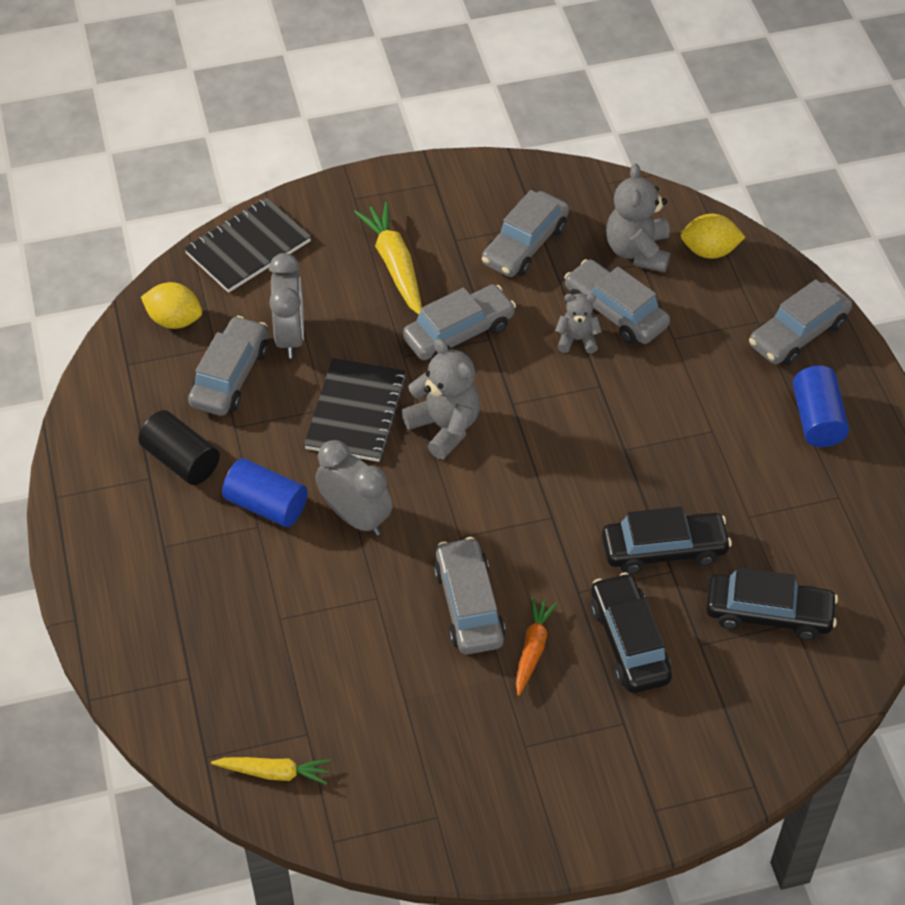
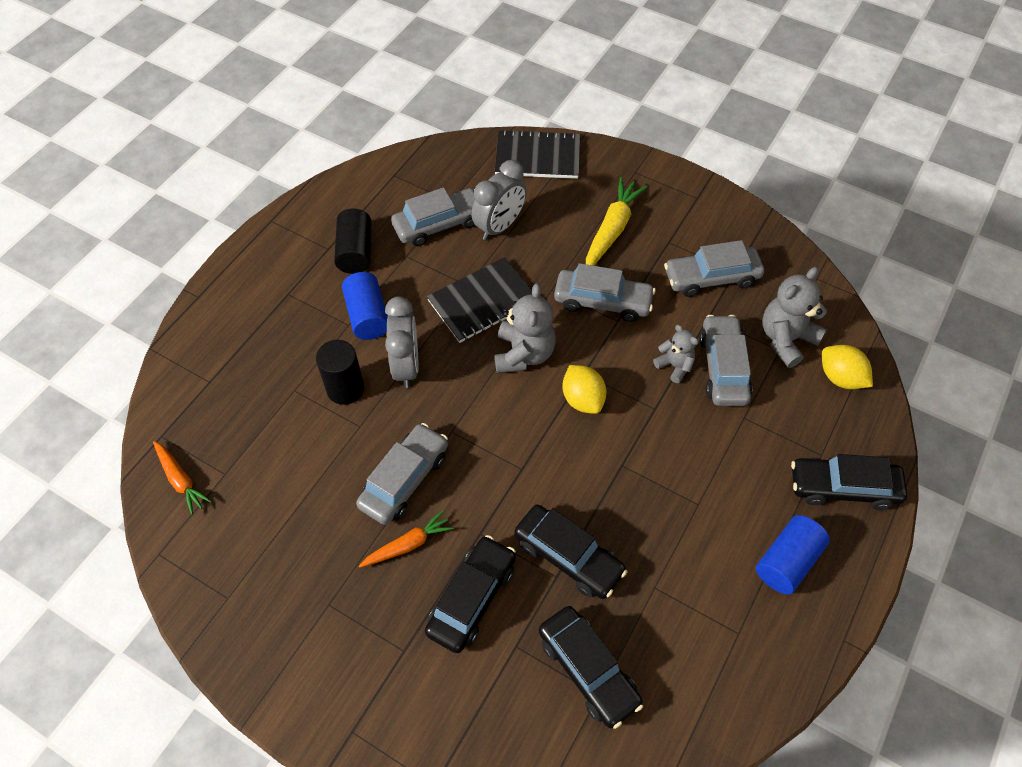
camera: 45 degrees right, 5 degrees up
(174, 320) = (448, 169): yellow lemon -> yellow lemon (582, 399)
(274, 772) = (181, 480): yellow carrot -> orange carrot
(325, 579) = (345, 389): none -> black cylinder
(798, 333) = (843, 488): grey car -> black car

